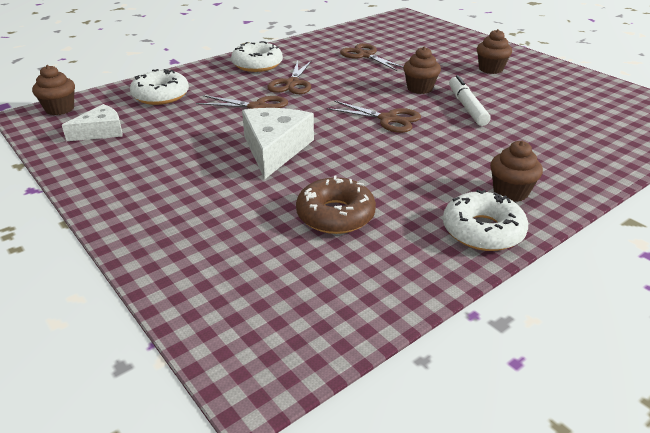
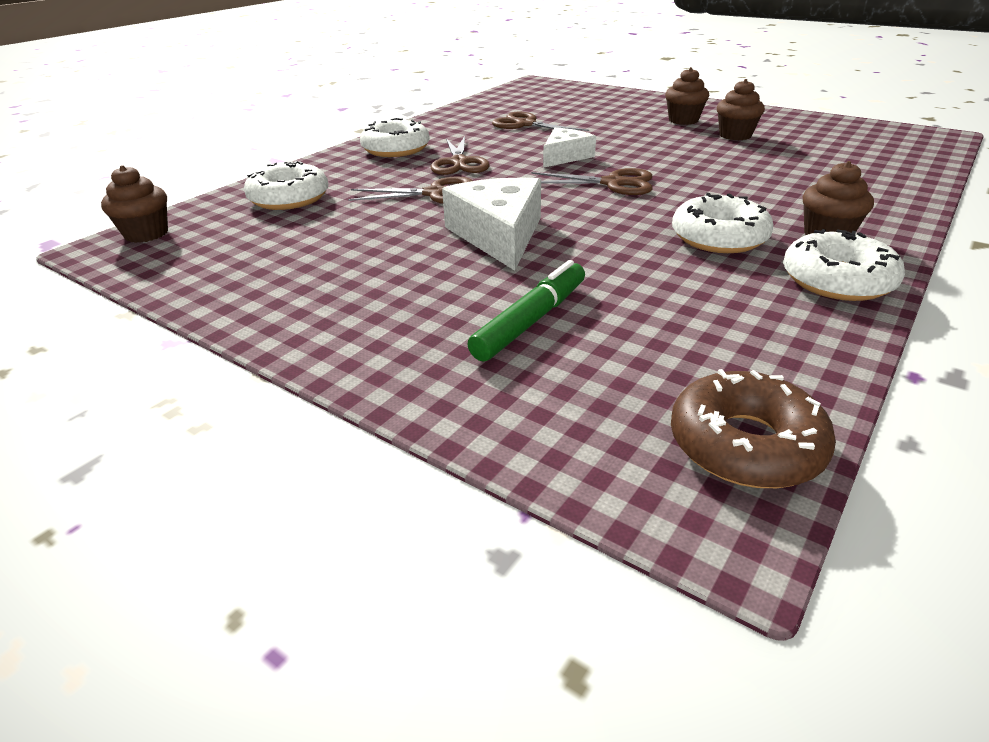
camera: 15 degrees left, 0 degrees up
(101, 131) = (231, 251): white cheese -> white cheese (565, 156)
(246, 219) = (531, 321): none -> green marker
(335, 215) = (644, 295): brown donut -> brown donut (745, 445)
(419, 88) = (621, 148): brown cupcake -> brown cupcake (735, 135)
(427, 179) = (719, 237): none -> white donut
(466, 107) = (692, 159): white marker -> none

